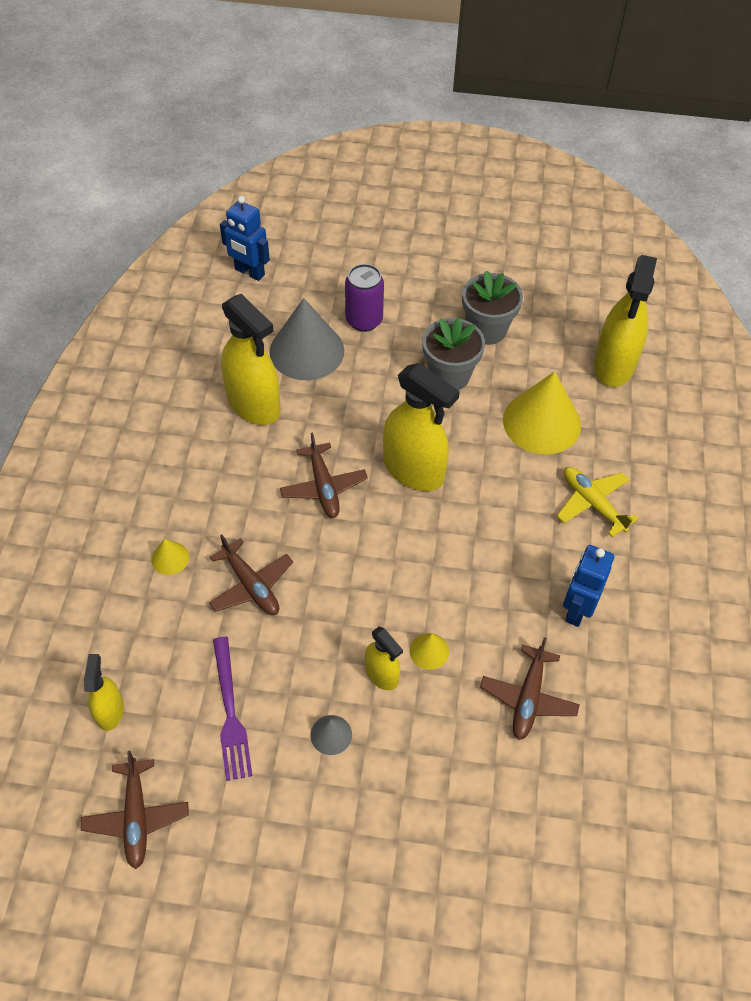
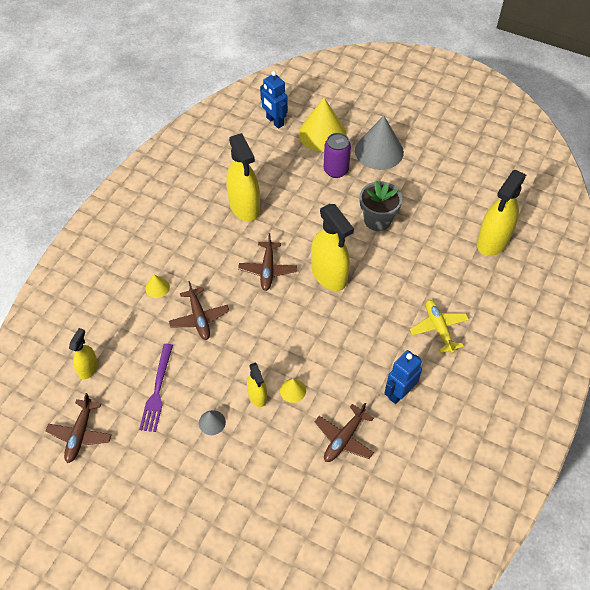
camera: 20 degrees right, 0 degrees up
(307, 351) = (291, 181): grey cone -> grey cone (379, 151)
(487, 330) = (415, 196): grey flower pot -> none
(542, 422) = (426, 266): yellow cone -> yellow cone (322, 133)

